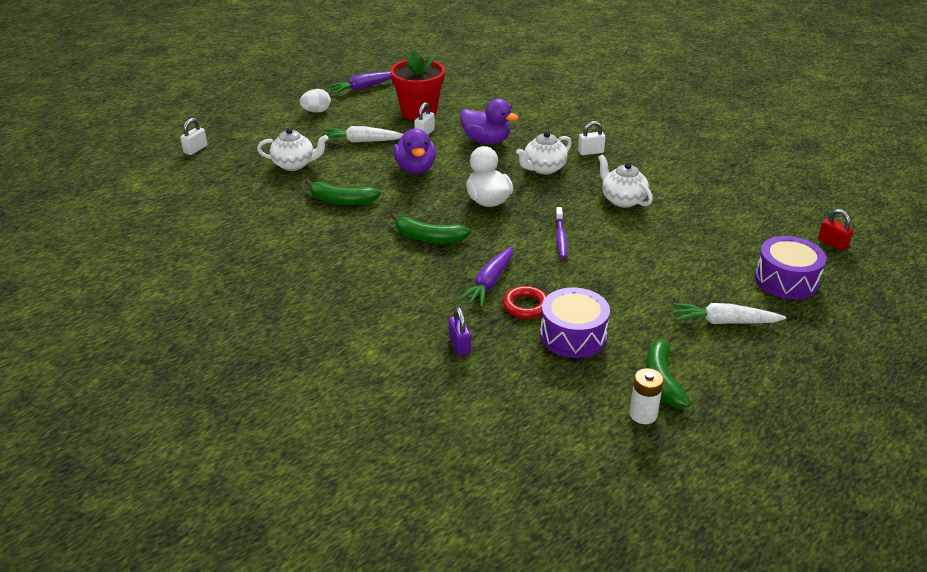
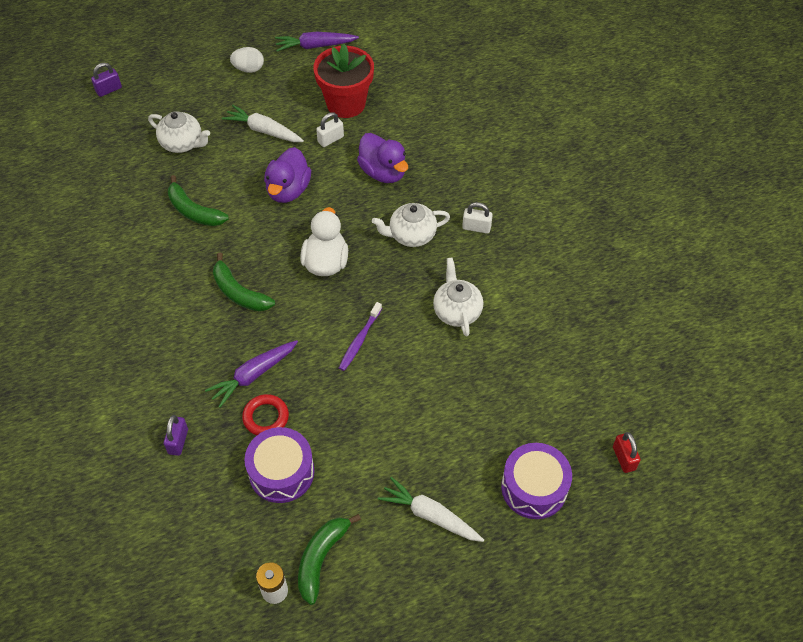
camera: 25 degrees right, 20 degrees up
(195, 149) = (109, 90): white padlock -> purple padlock

